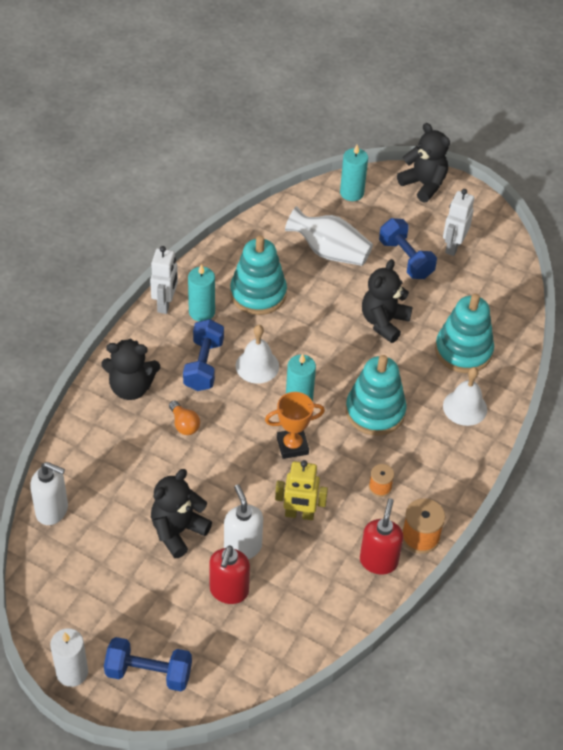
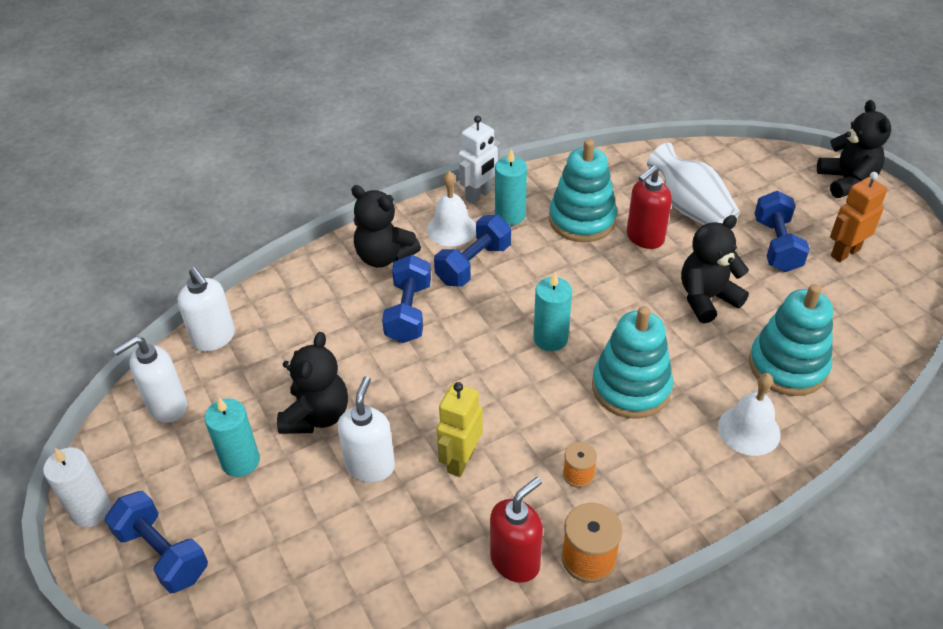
camera: 35 degrees right, 5 degrees down
(62, 577) = (167, 407): none -> white soap dispenser
(178, 531) = (316, 416): black teddy bear -> black teddy bear turned 120 degrees clockwise
(184, 424) = (408, 312): orange light bulb -> blue dumbbell
(229, 591) = (318, 507): red soap dispenser -> red soap dispenser (644, 238)
(257, 366) = (529, 287): white bell -> white bell (451, 229)
(292, 446) = (507, 383): orange trophy -> none
(299, 514) = (460, 460): yellow robot -> yellow robot turned 75 degrees clockwise
(351, 193) = (755, 163): turquoise candle -> turquoise candle (240, 461)
(453, 246) = (844, 252): white robot -> orange robot

